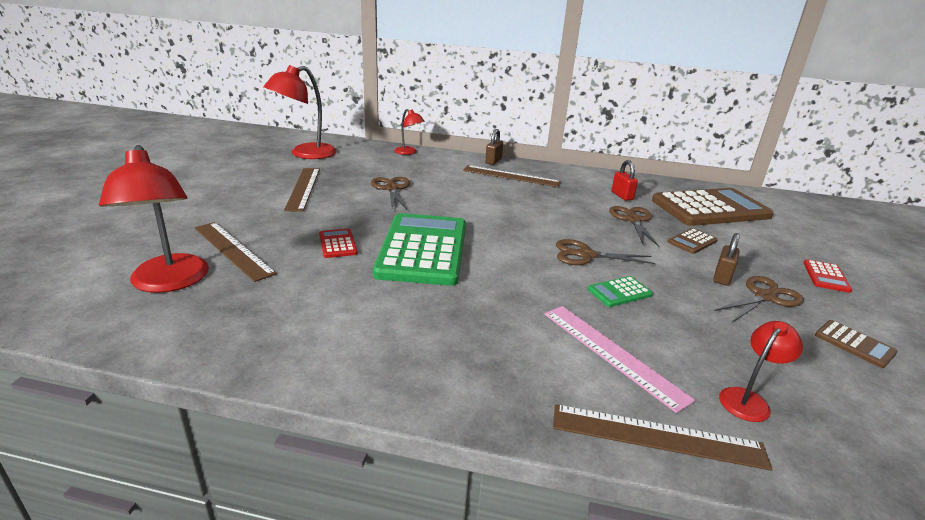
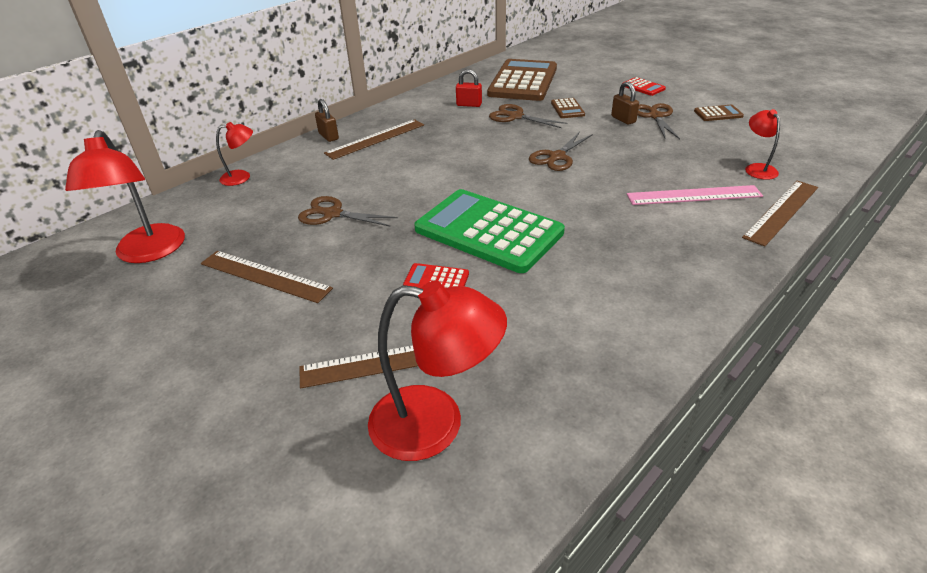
camera: 55 degrees left, 10 degrees up
(619, 292) = (619, 164): green calculator -> none

